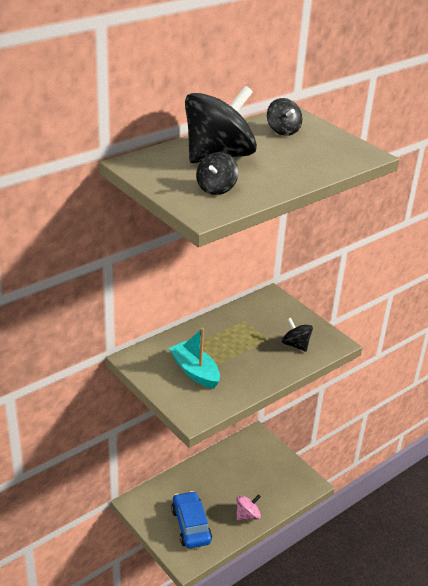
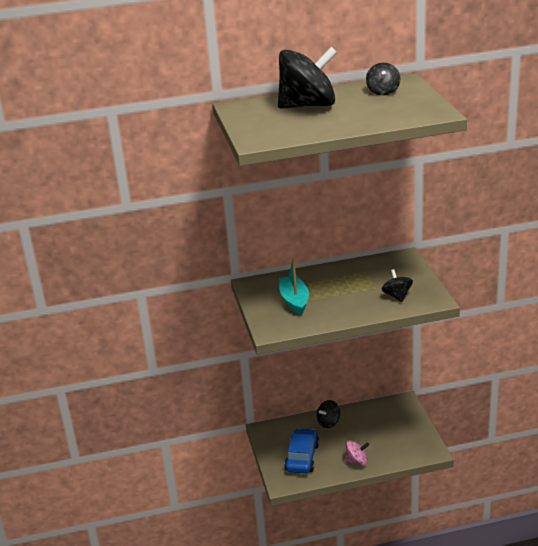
camera: 30 degrees right, 5 degrees down
(216, 188) = (282, 127): black spinning top -> black spinning top (329, 422)

